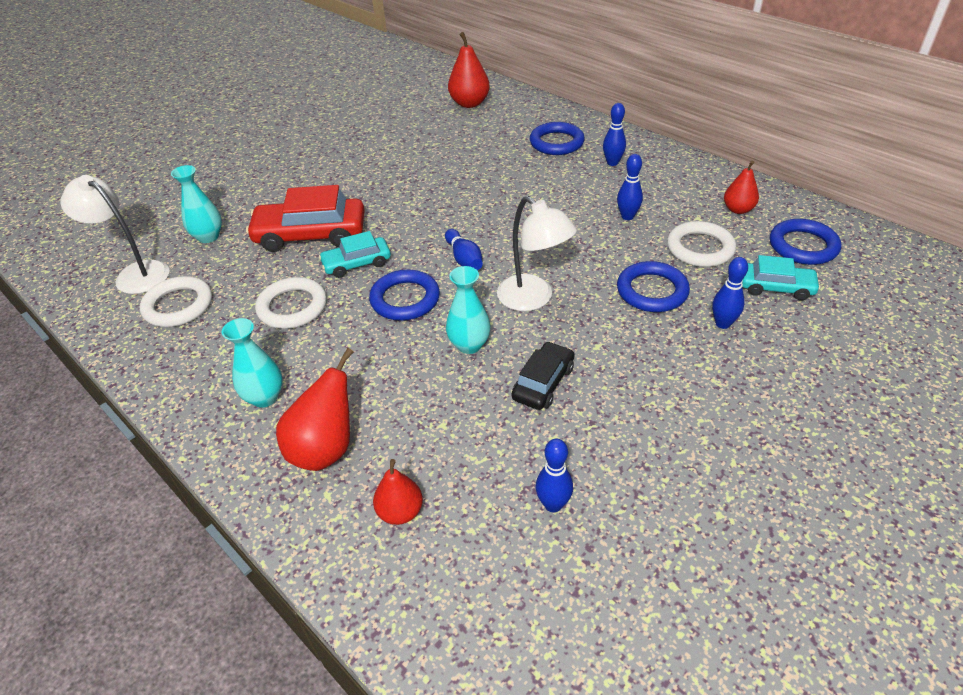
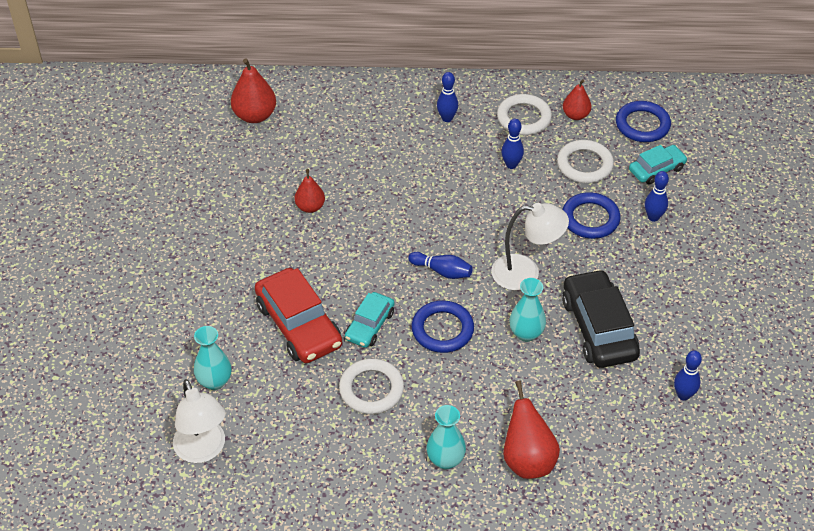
camera: 45 degrees left, 5 degrees up
(135, 274) = (203, 450): white lamp -> white lamp turned 105 degrees counterclockwise
(178, 306) = (283, 448): white ring -> white ring (524, 118)
(311, 235) = (298, 325): red car -> red car turned 75 degrees counterclockwise
(400, 512) = (614, 459): red pear -> red pear (310, 207)
(543, 383) = (599, 328): black car -> black car, size x1.73
(556, 142) = (381, 120): blue ring -> none

